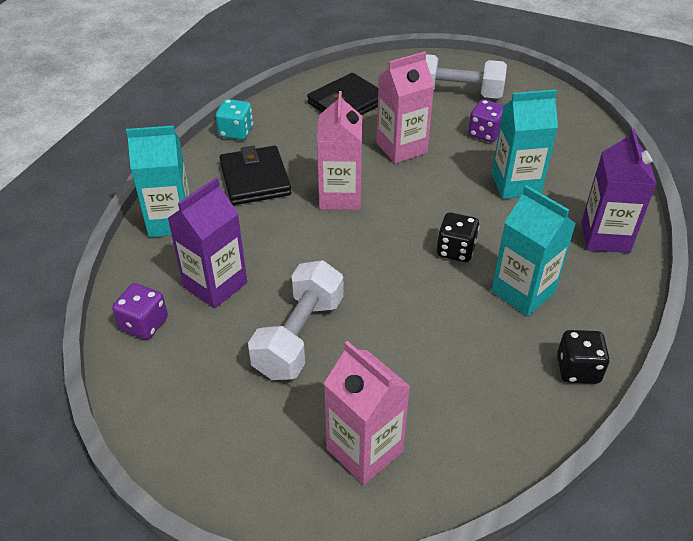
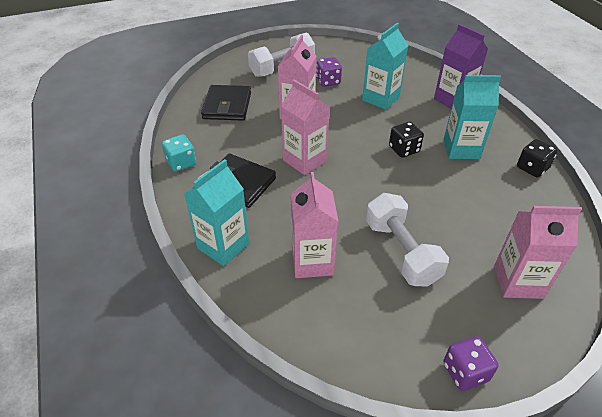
camera: 45 degrees left, 0 degrees up
(144, 324) = (306, 320): purple dice -> purple dice (465, 372)
(215, 285) = (312, 261): purple carton -> pink carton

